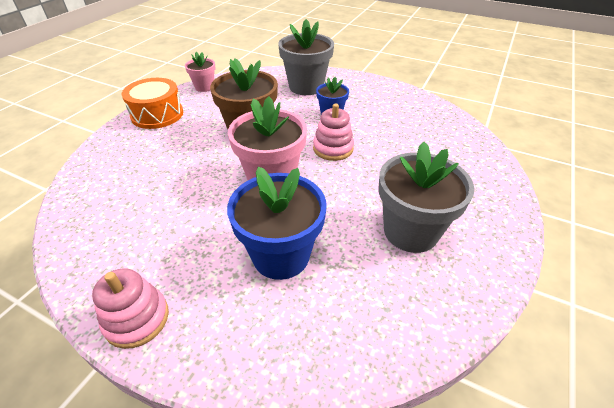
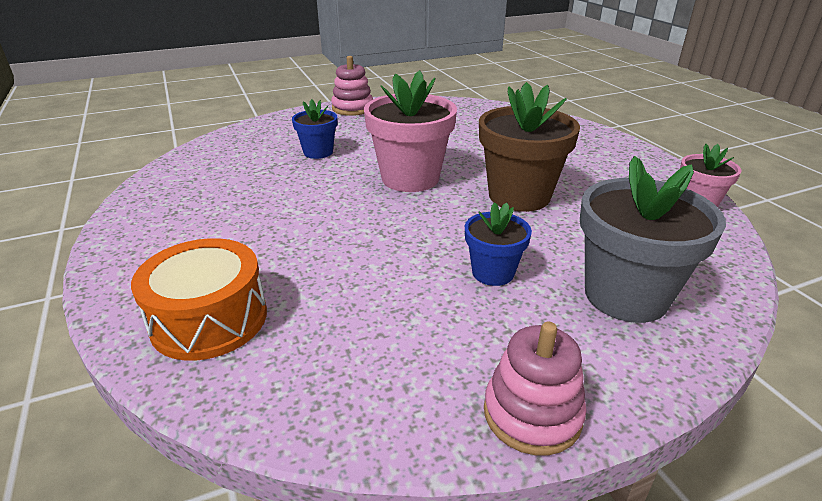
camera: 130 degrees right, 10 degrees down
(157, 114) = (627, 159): orange drum -> orange drum (209, 319)
(281, 255) = (318, 152): blue flower pot -> blue flower pot, size x0.55
(333, 148) = (407, 232): pink stacking toy -> pink stacking toy (532, 414)
(410, 231) = (228, 210): grey flower pot -> none

